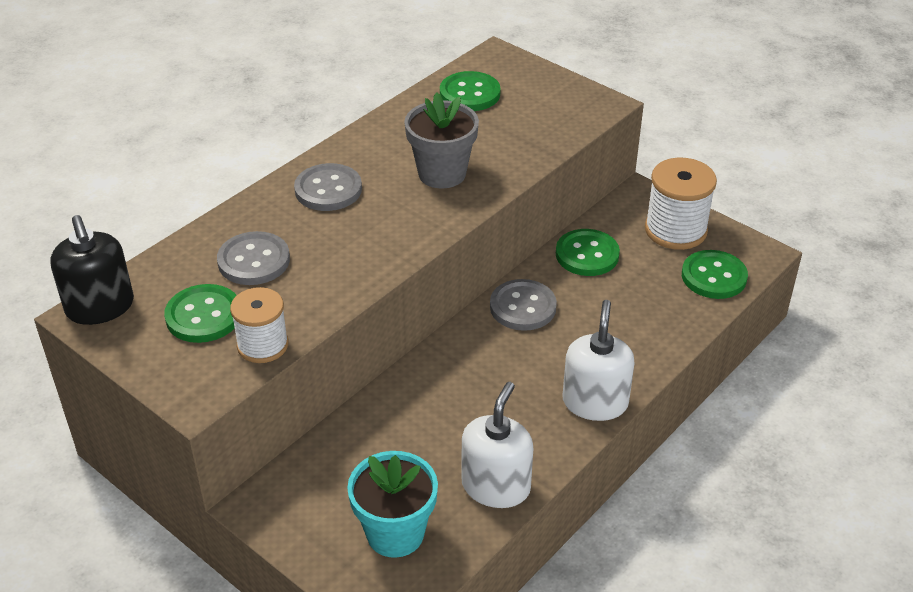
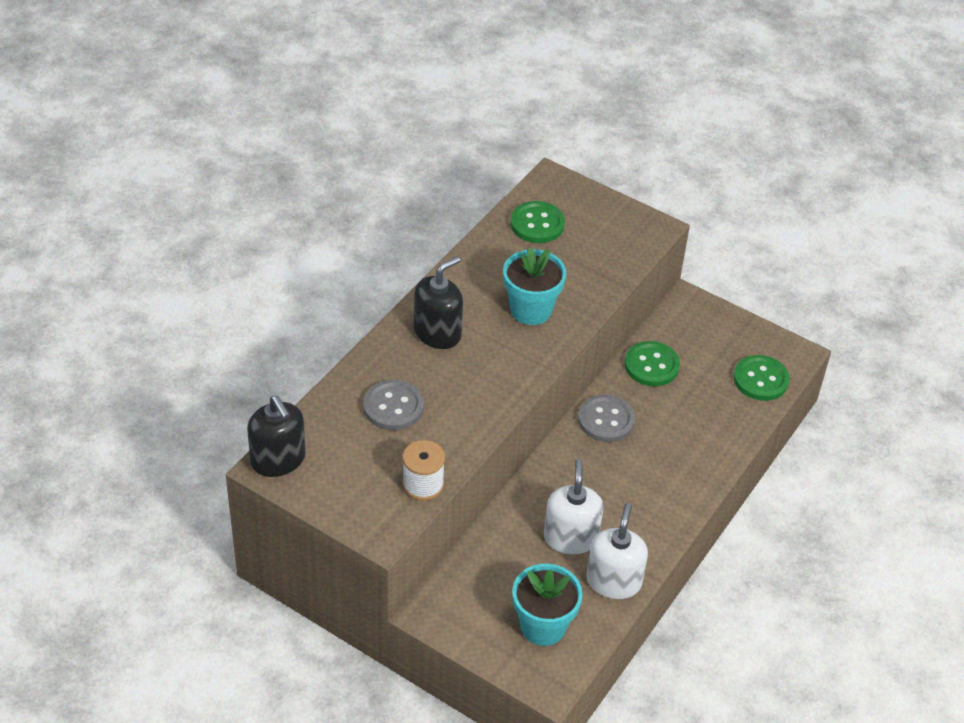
camera: 10 degrees left, 5 degrees up
(203, 316) = (367, 461): green button -> none
(328, 190) = (437, 332): grey button -> black soap dispenser
(442, 173) = (531, 310): grey flower pot -> turquoise flower pot
(595, 402) = (679, 503): white soap dispenser -> white soap dispenser (570, 537)
(675, 230) = (723, 336): white spool -> none

